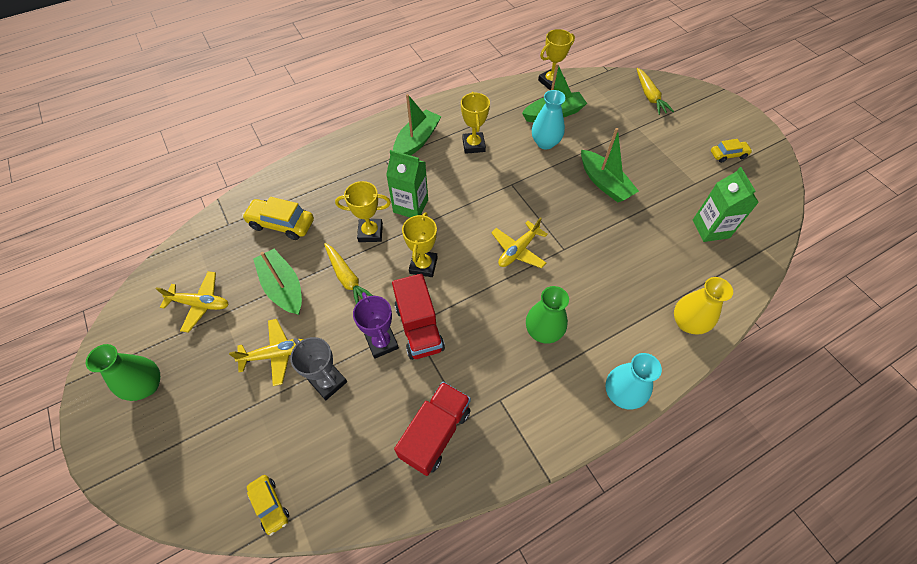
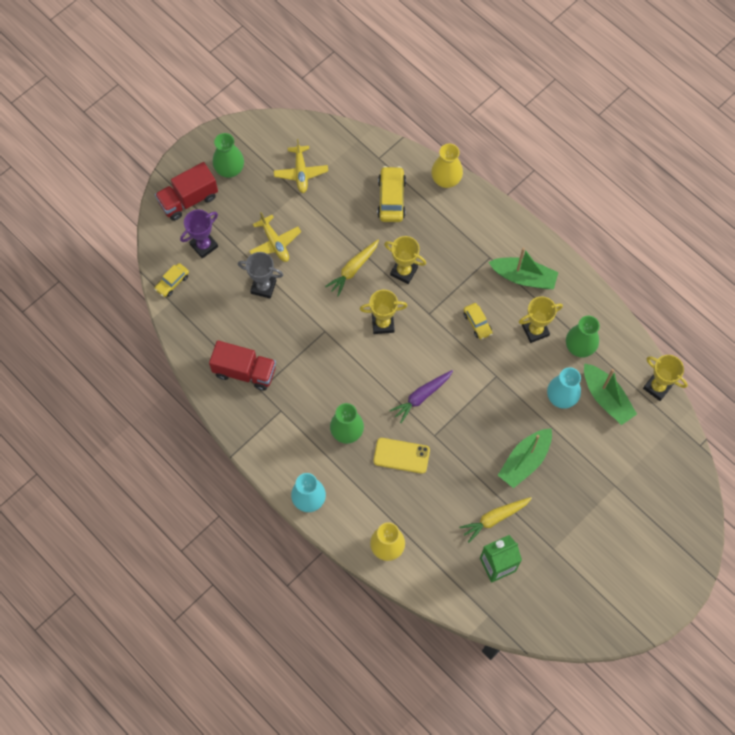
camera: 75 degrees right, 10 degrees up
(283, 287) = (331, 225): green boat -> none
(285, 174) = (446, 179): none -> yellow vase
(328, 382) = (263, 287): grey trophy -> grey trophy turned 75 degrees clockwise
(370, 232) = (404, 271): yellow trophy -> yellow trophy turned 45 degrees counterclockwise
(382, 342) = (304, 313): purple trophy -> purple trophy (204, 245)
(410, 206) = (442, 295): green carton -> none
(419, 327) = (324, 337): red truck -> red truck (188, 200)
(499, 119) = (579, 347): none -> green vase
(518, 250) = (421, 397): yellow plane -> purple carrot
(582, 284) = (401, 455): none -> yellow phone
(649, 96) = (670, 494): yellow carrot -> yellow carrot (494, 518)
(728, 155) = (605, 581): yellow car -> yellow car (477, 323)

